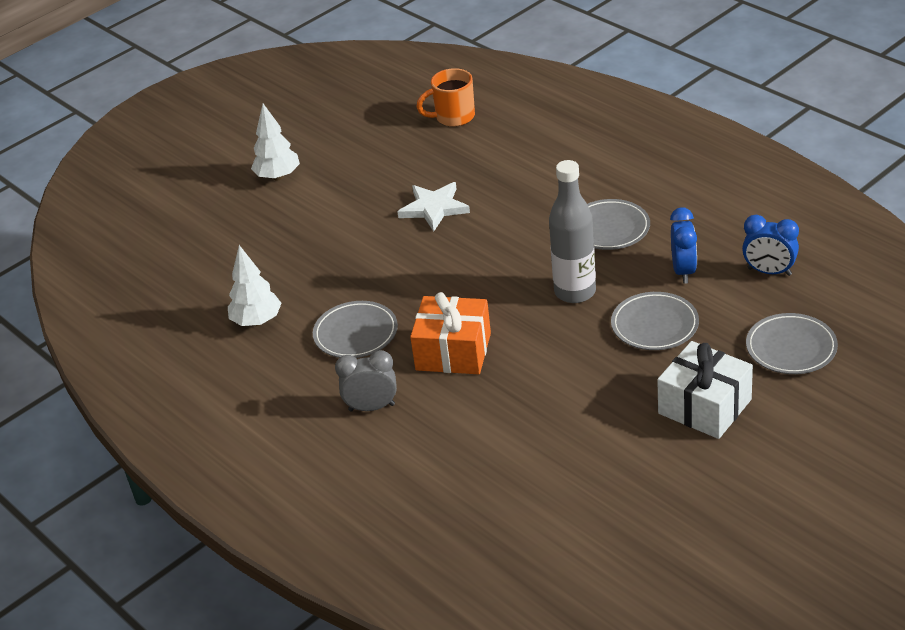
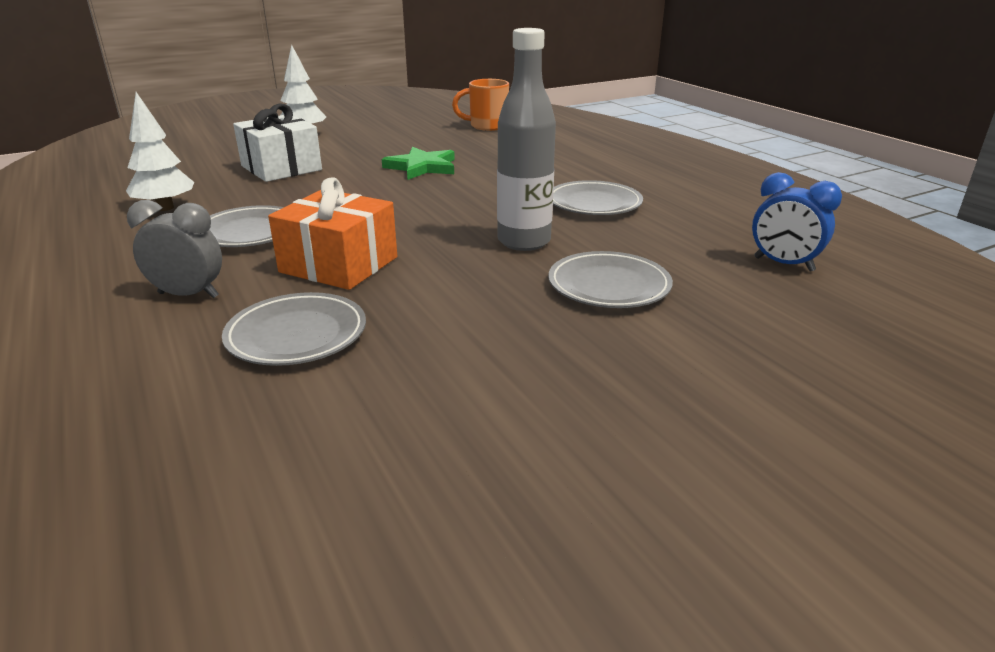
camera: 10 degrees right, 10 degrees down
(434, 208) = (422, 167): white star -> green star
(683, 271) = (668, 246): blue clock -> none
(704, 406) = (646, 388): white gift -> white gift (281, 168)
(791, 348) = (806, 344): grey plate -> grey plate (297, 335)

